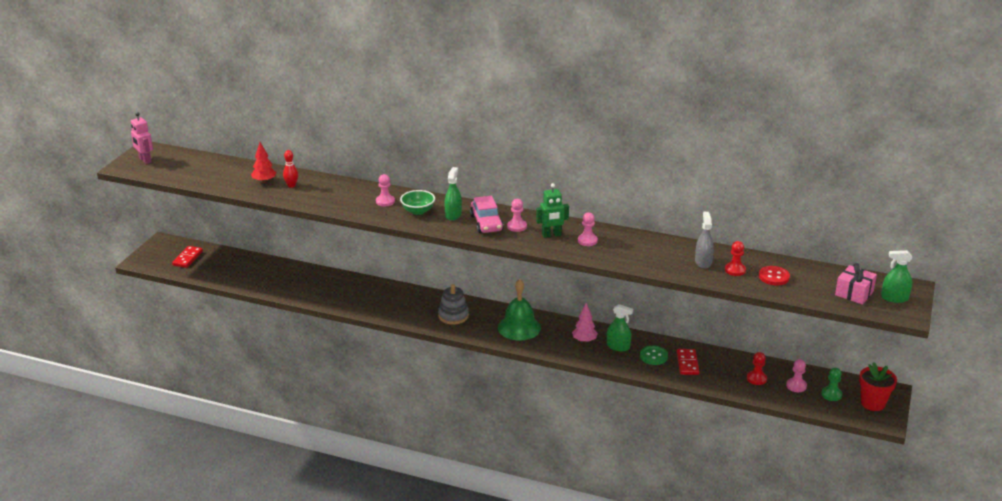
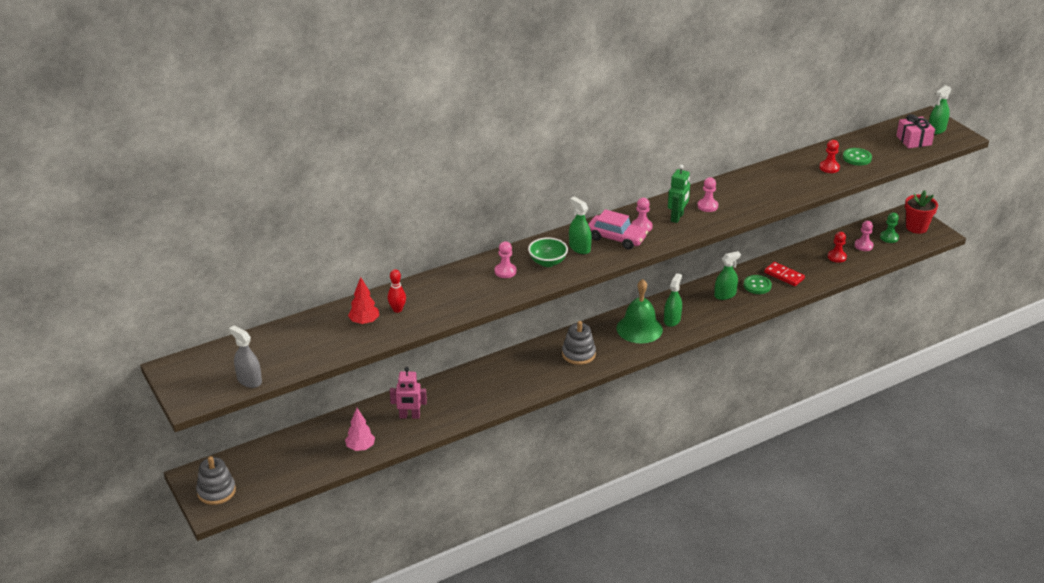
camera: 50 degrees left, 5 degrees up
(145, 160) = (198, 380): pink robot -> pink robot (409, 416)
(157, 255) = (216, 491): none -> grey stacking toy
(187, 258) = (254, 472): red domino -> none
(550, 337) = (672, 320): none -> green spray bottle
(584, 340) = (697, 306): pink tree -> pink tree (360, 447)
(703, 262) = (802, 174): grey spray bottle -> grey spray bottle (249, 380)
(774, 277) = (857, 158): red button -> green button

